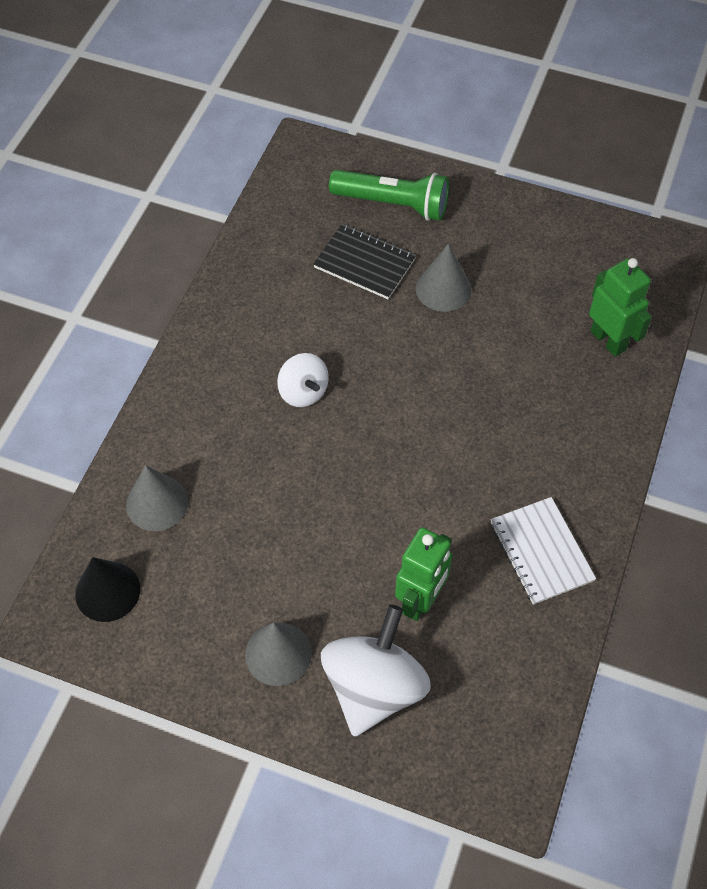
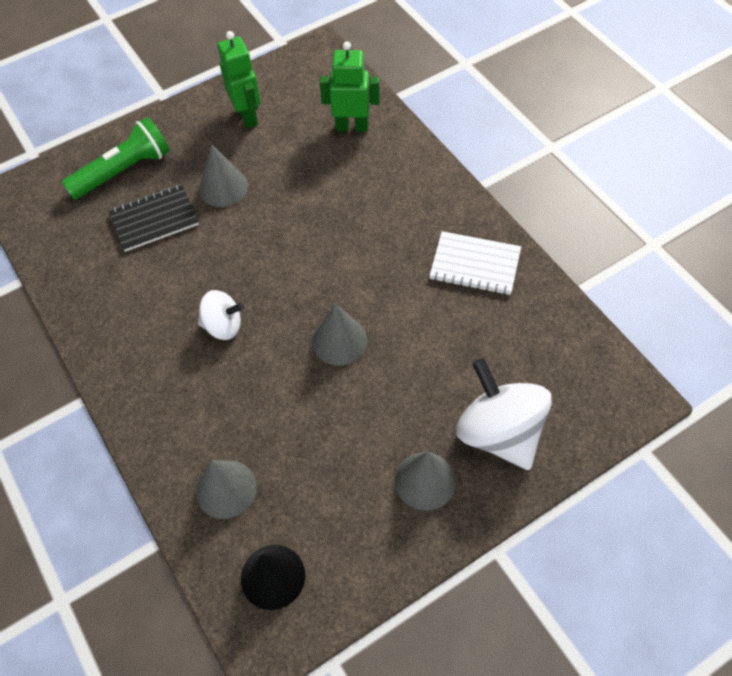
camera: 50 degrees left, 0 degrees up
(362, 492) = (339, 341): none -> grey cone
(421, 600) = (455, 359): green robot -> green robot (248, 116)

